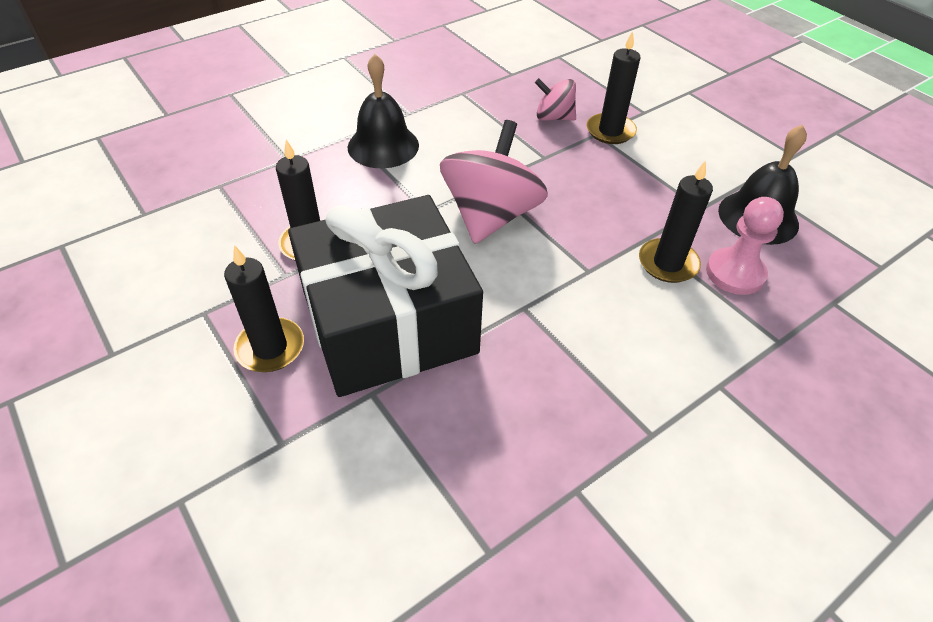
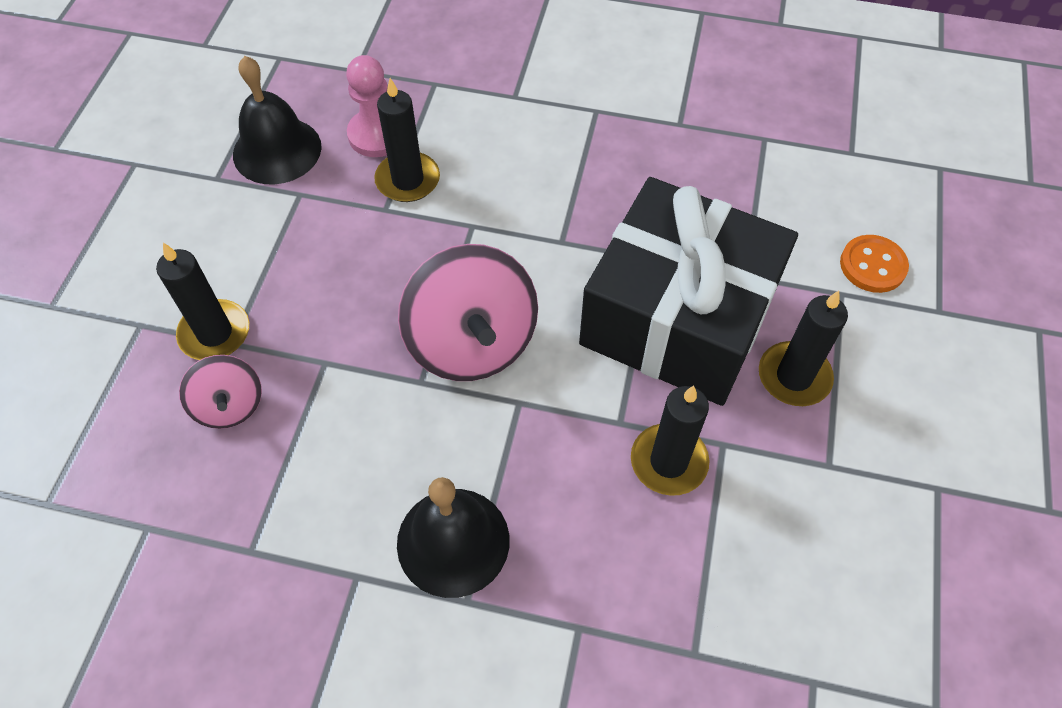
camera: 130 degrees left, 10 degrees up
(271, 495) = (872, 265): none -> orange button
(490, 216) = (472, 342): pink spinning top -> pink spinning top turned 90 degrees counterclockwise

